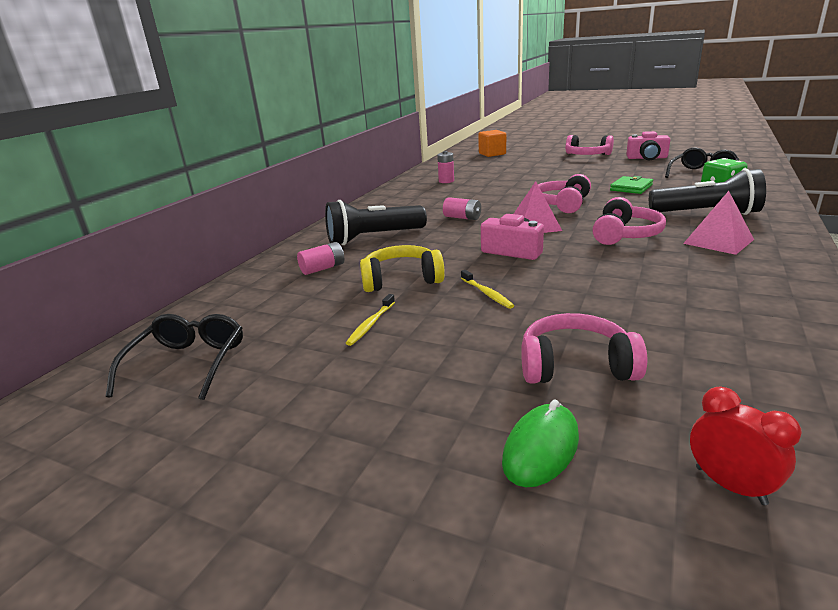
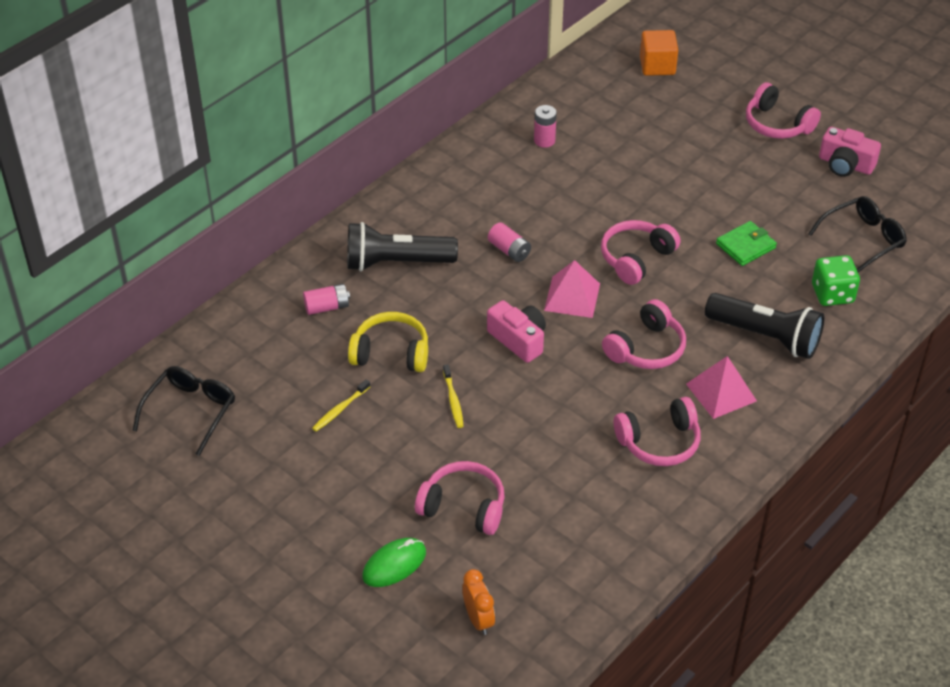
camera: 15 degrees right, 20 degrees up
(712, 276) = (659, 442): none -> pink headphones
(730, 485) = (478, 619): red clock -> orange clock

